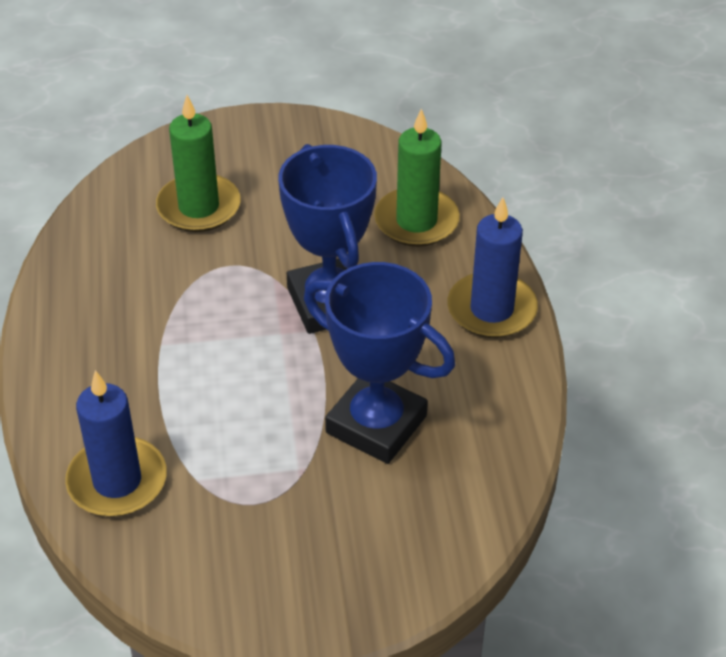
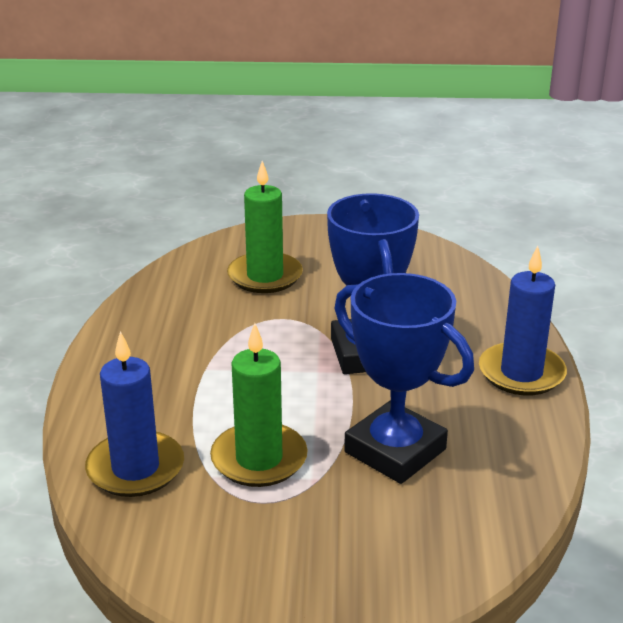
camera: 10 degrees right, 15 degrees down
(416, 221) = (459, 303): green candle -> green candle (259, 459)

